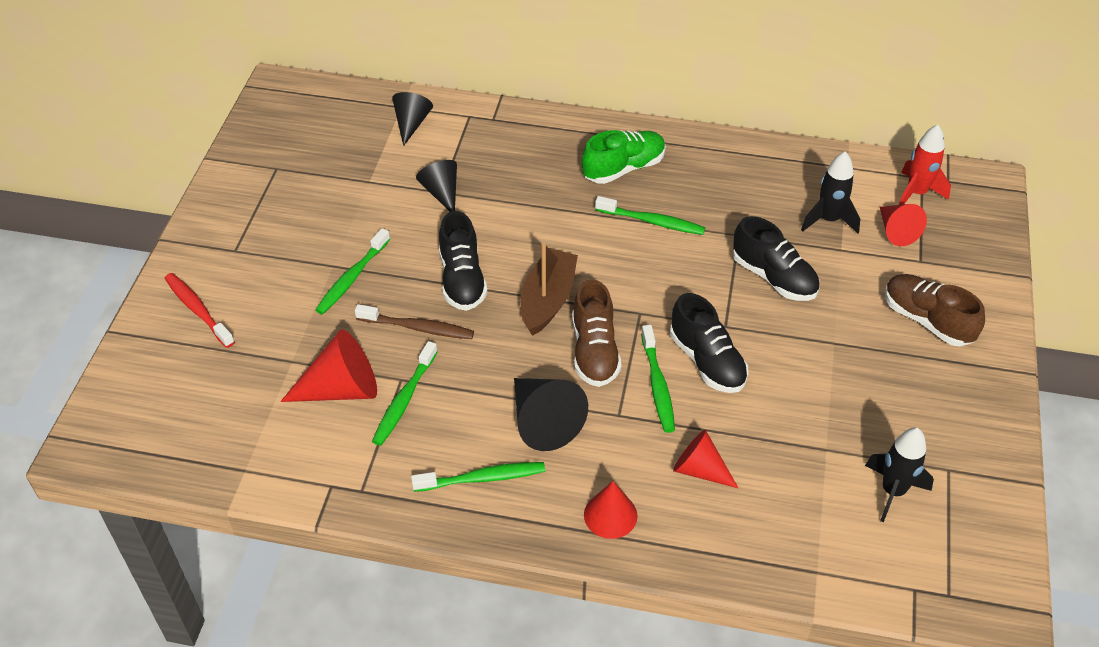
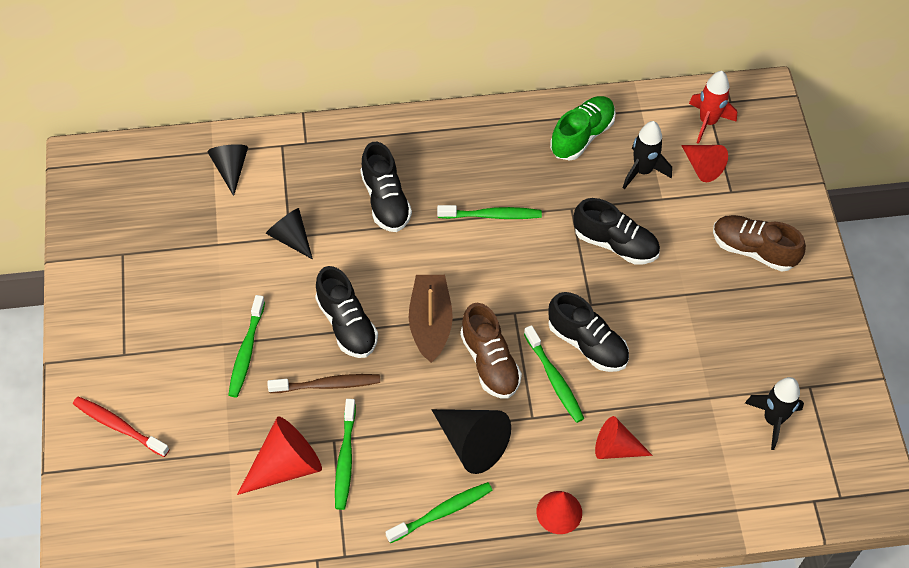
camera: 20 degrees left, 10 degrees up
(549, 183) = (385, 200): none -> black shoe
(623, 168) = (446, 165): green shoe -> green shoe (582, 136)

